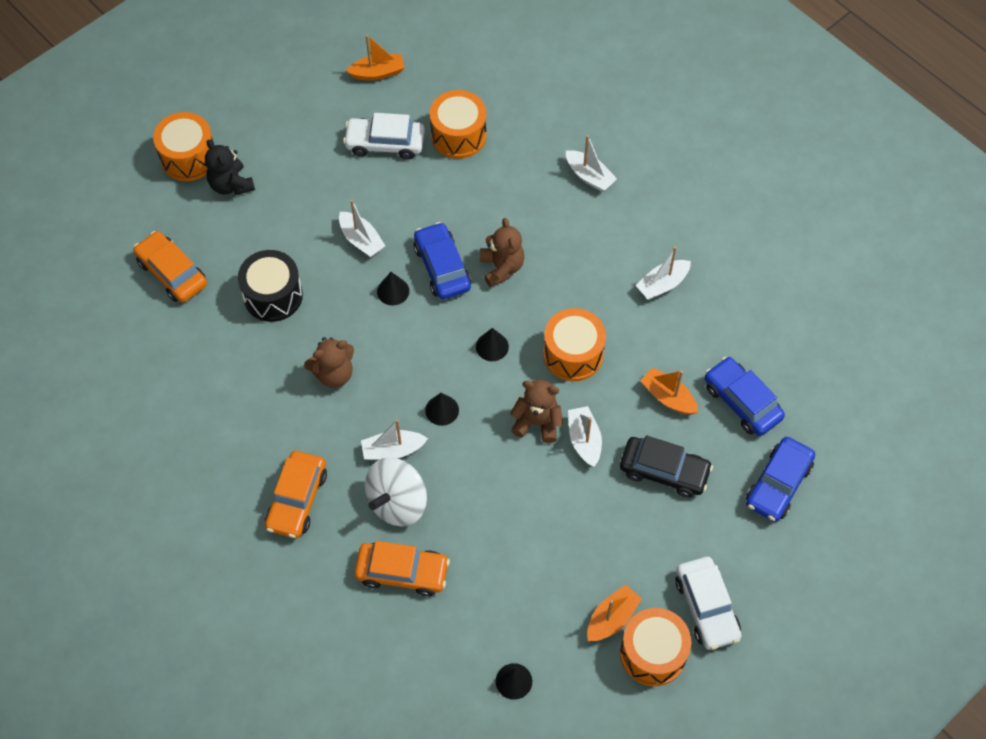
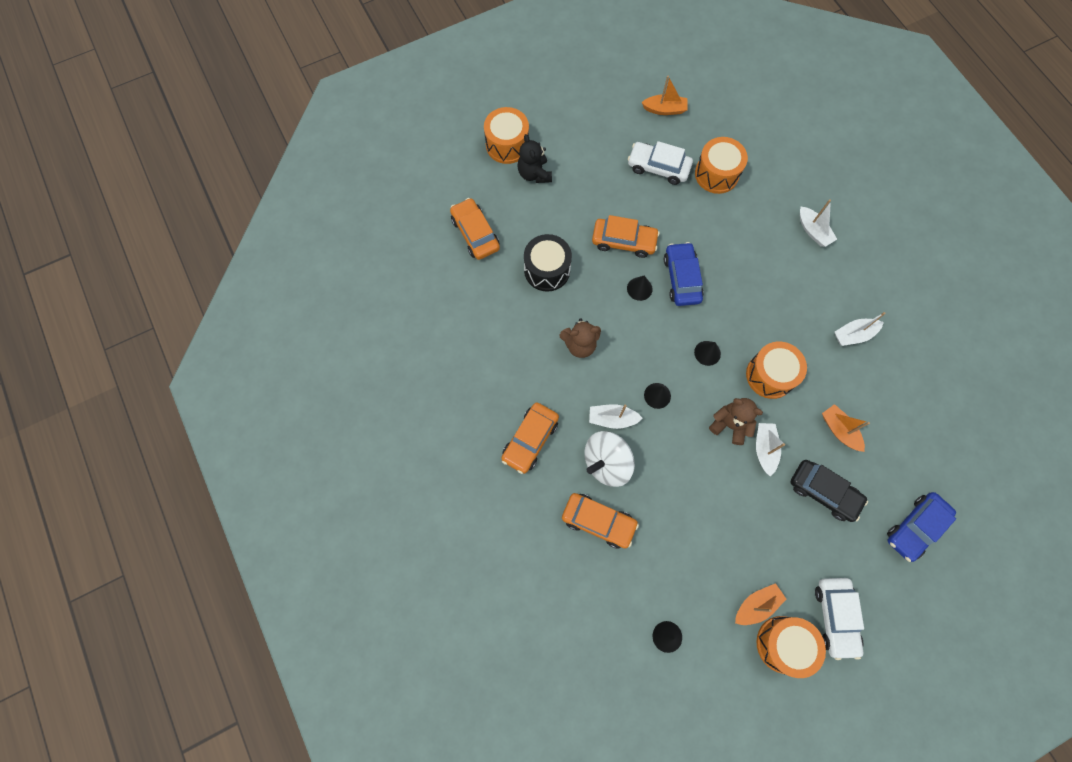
camera: 15 degrees right, 10 degrees up
(361, 240) = (624, 241): white boat -> orange car
(501, 267) = (728, 290): brown teddy bear -> none
(742, 402) = (899, 449): blue car -> none

